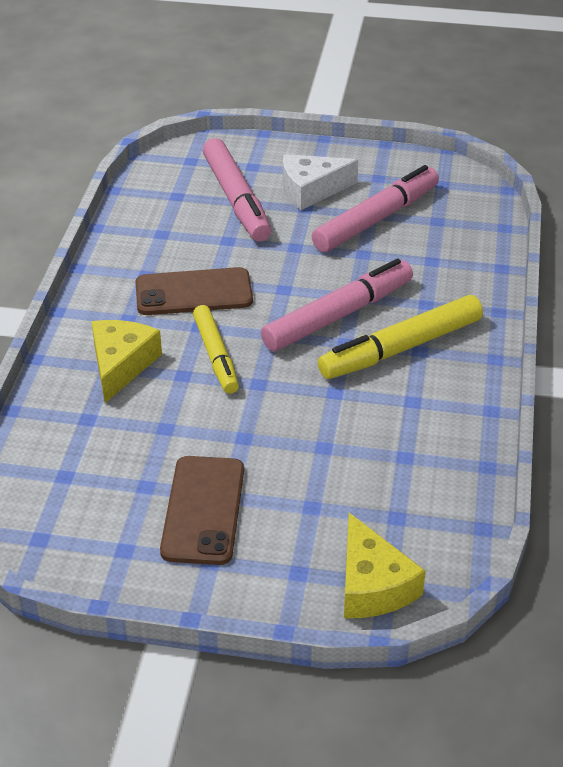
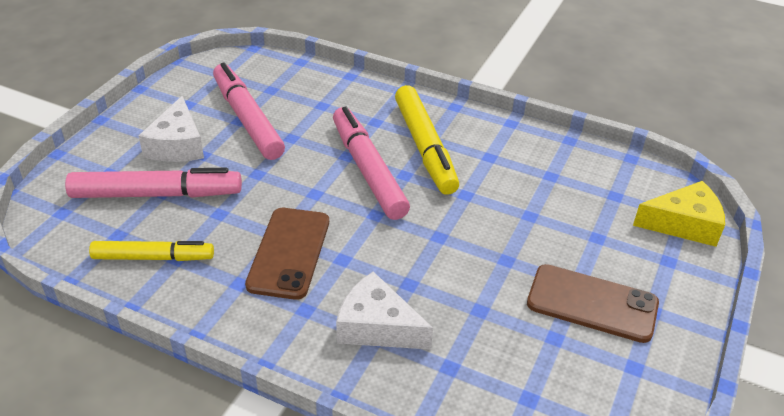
camera: 75 degrees left, 0 degrees up
(121, 365) = (377, 326): yellow cheese -> white cheese
(216, 356) = (390, 256): yellow marker -> yellow marker (153, 257)

